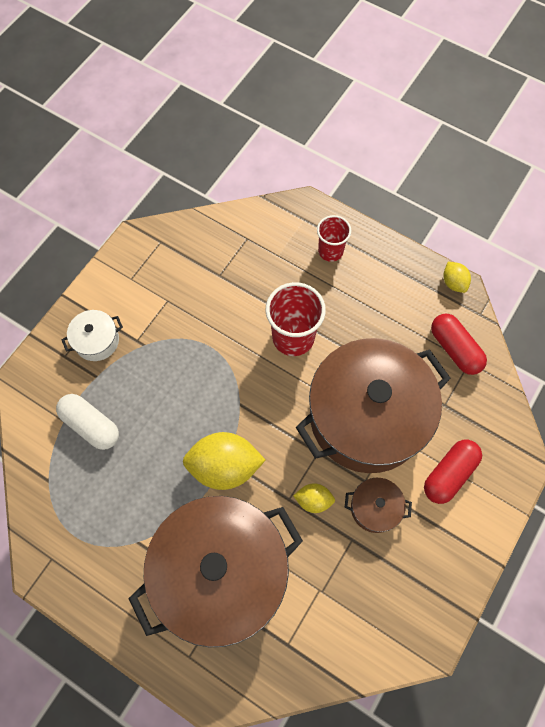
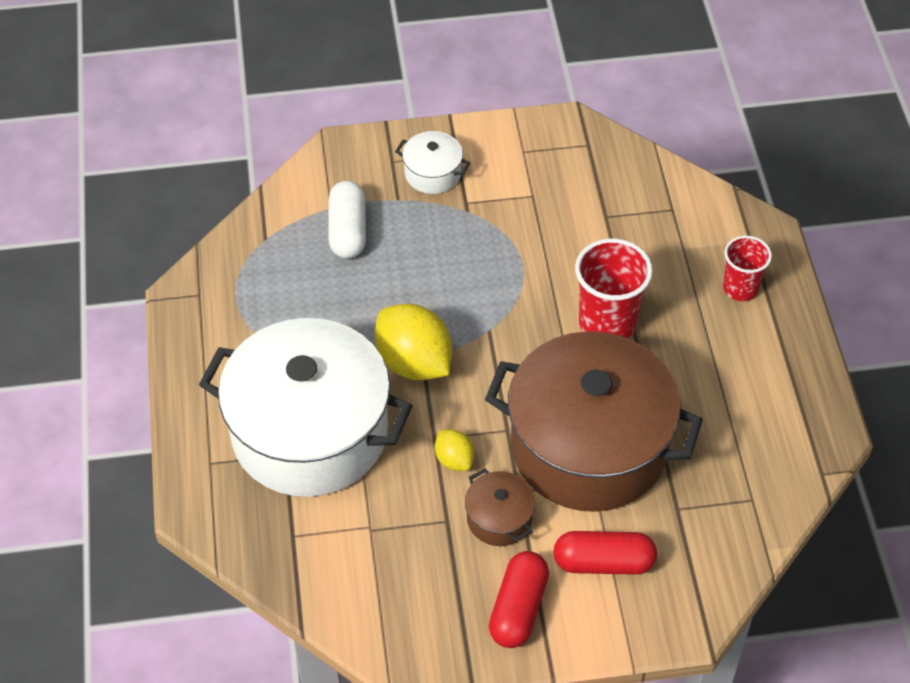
camera: 50 degrees right, 15 degrees down
(221, 572) = (310, 432): brown pot -> white pot
(453, 283) = (831, 423): yellow lemon -> none
(454, 349) = (752, 476): red capsule -> red capsule (518, 608)

